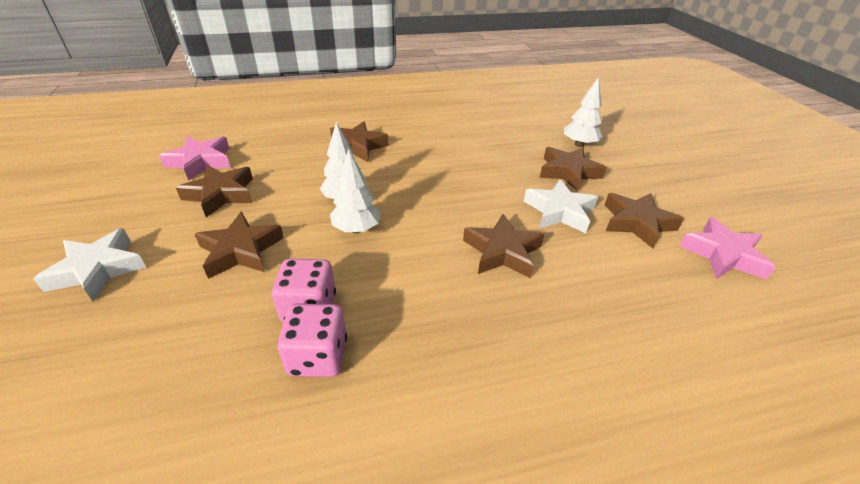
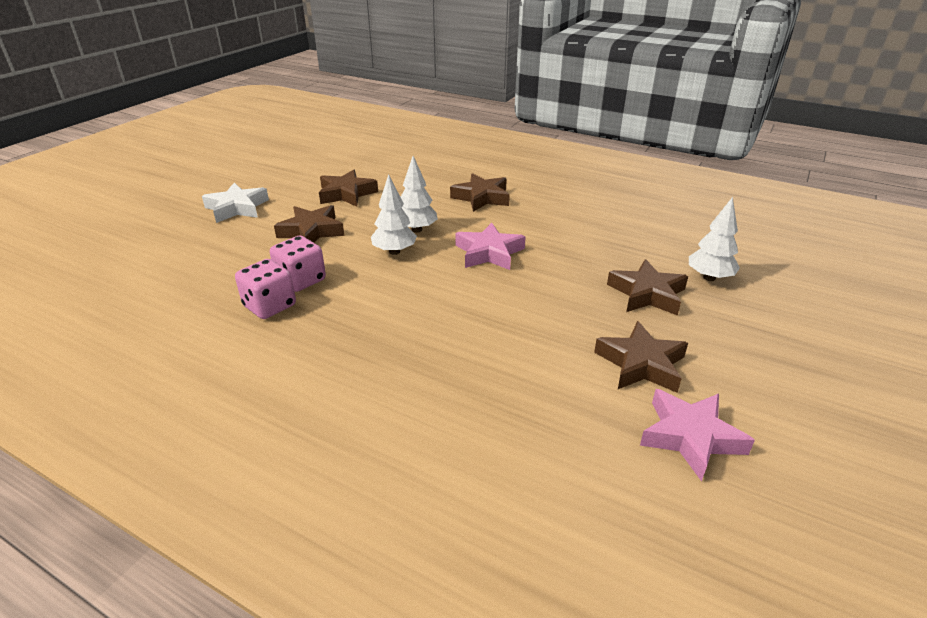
camera: 45 degrees right, 5 degrees down
(201, 162) = (363, 168): pink star -> pink star (489, 253)
(502, 252) = (473, 317): brown star -> none
(559, 211) = (576, 317): white star -> none

